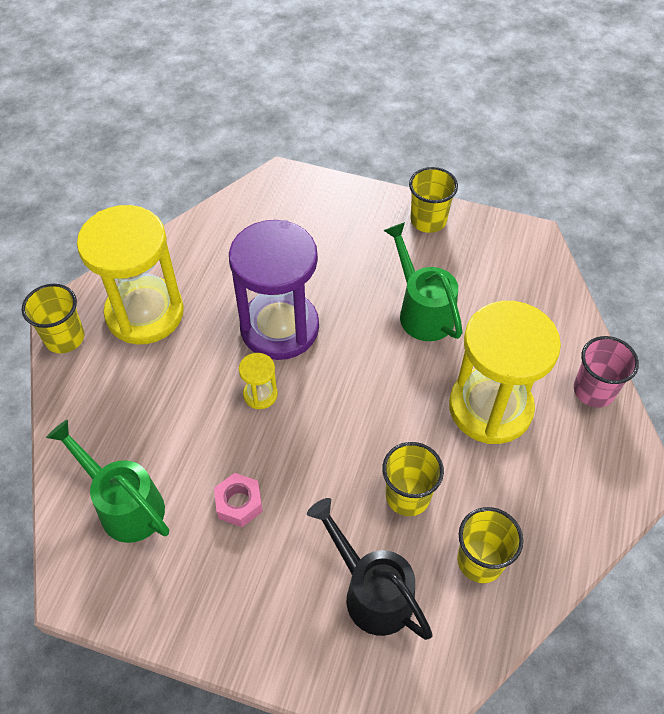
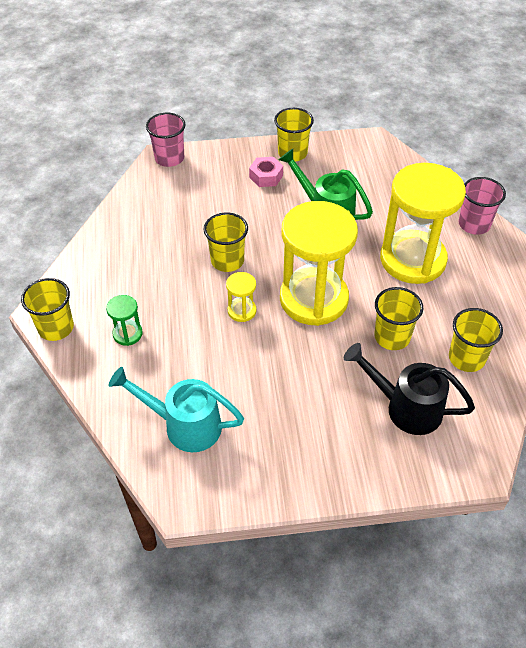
camera: 25 degrees left, 5 degrees down
(125, 505) = (184, 425): green watering can -> turquoise watering can
(129, 373) = (127, 334): none -> green hourglass
(145, 313) = (112, 287): yellow hourglass -> yellow hourglass (313, 299)
(239, 503) = (273, 389): pink nut -> pink nut (266, 176)
(279, 328) = (227, 261): purple hourglass -> yellow cup
(289, 181) = (169, 158): none -> pink cup

